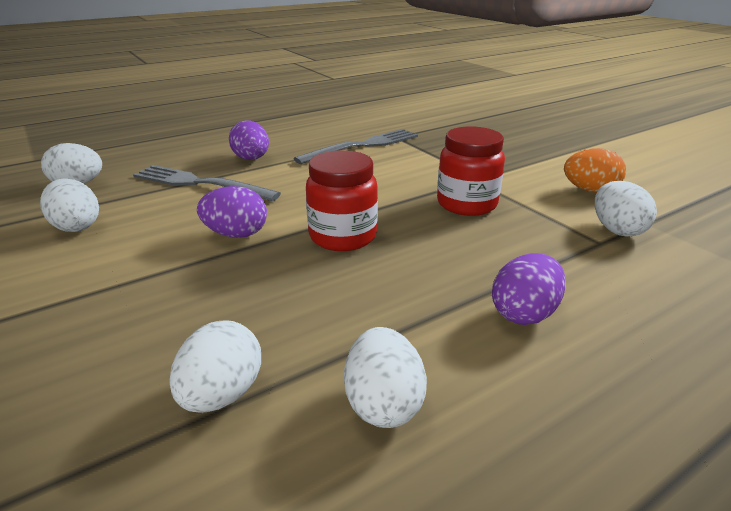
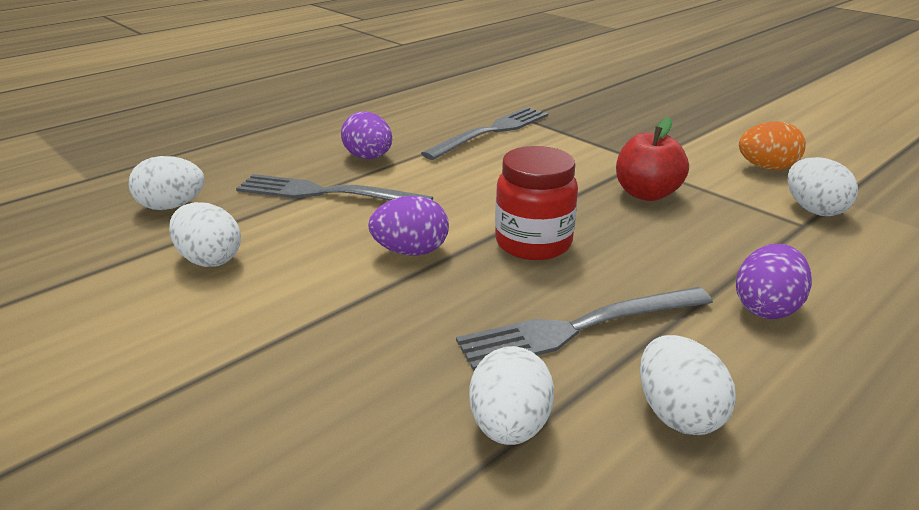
camera: 10 degrees left, 0 degrees up
(336, 313) = (577, 328): none -> grey fork
(466, 204) = (646, 194): red jar -> red apple

